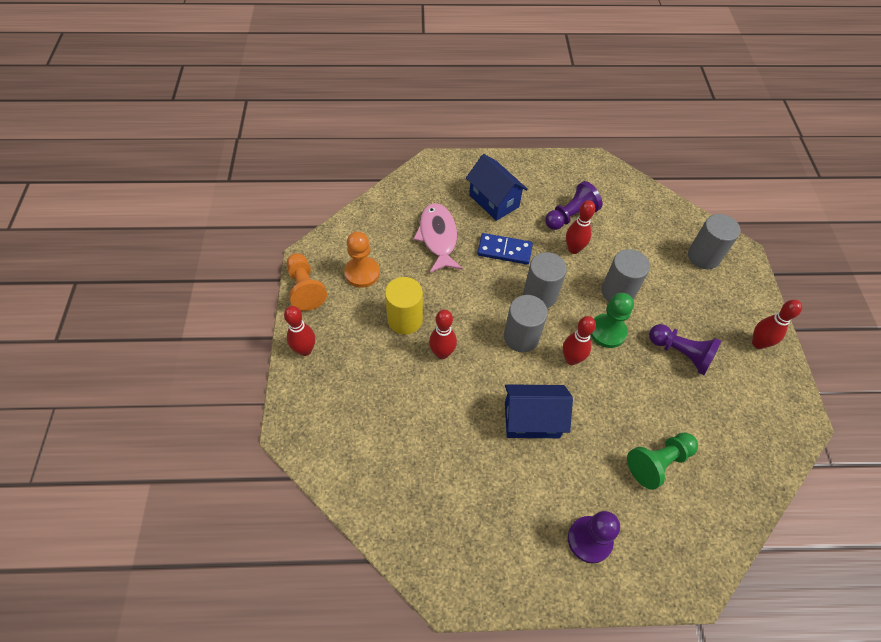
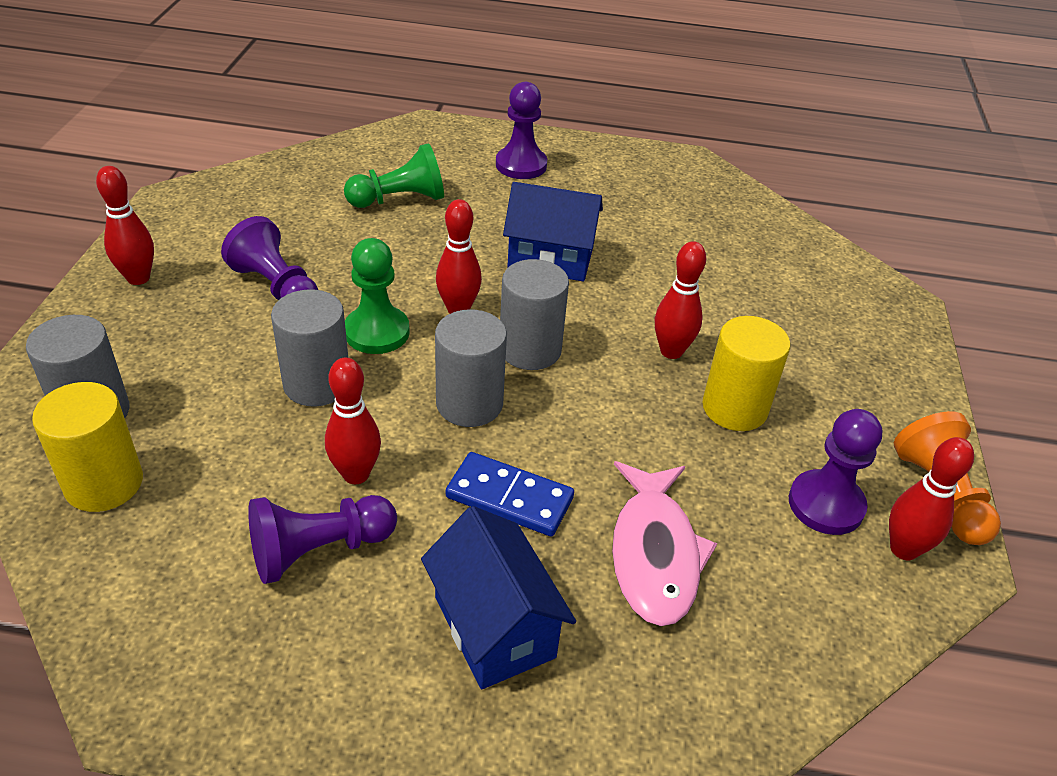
camera: 170 degrees left, 15 degrees down
(305, 350) = (910, 394): red bowling pin -> red bowling pin (903, 549)
(362, 273) = (826, 504): orange pawn -> purple pawn
(670, 226) = (104, 483): none -> yellow cylinder

